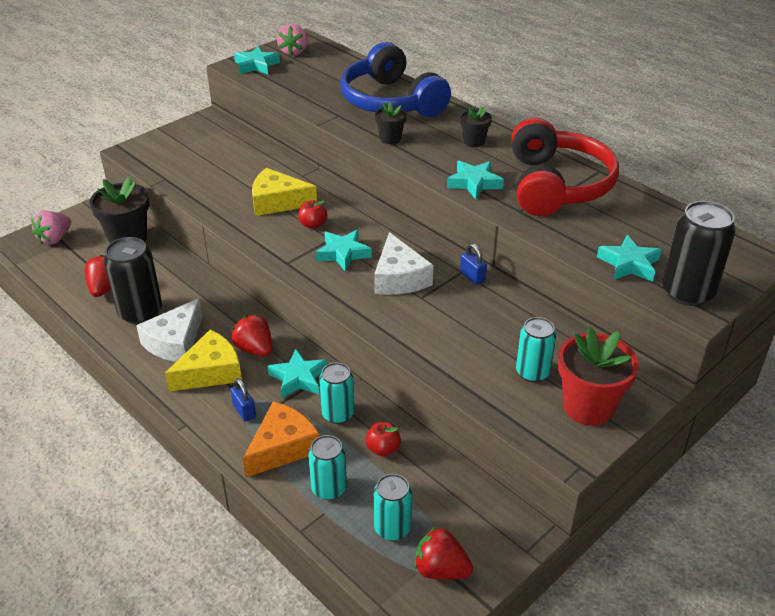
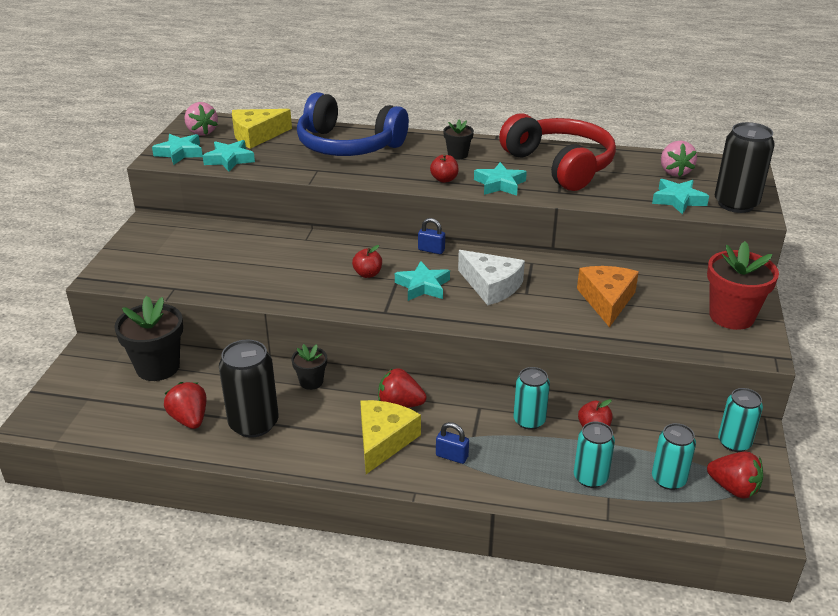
camera: 35 degrees left, 5 degrees down
(55, 239) = (74, 399): pink strawberry -> pink strawberry (674, 172)
(175, 342) = (320, 432): white cheese -> none
(277, 202) = (312, 268): yellow cheese -> yellow cheese (256, 136)
(283, 447) = (518, 467): orange cheese -> orange cheese (606, 300)
(298, 378) = (464, 409): turquoise star -> turquoise star (229, 159)
(390, 139) = (388, 174): black flower pot -> black flower pot (311, 382)
(431, 161) = (444, 179): none -> red apple
(441, 569) = (733, 488): red strawberry -> red strawberry turned 135 degrees counterclockwise
(472, 276) = (544, 263): blue padlock -> blue padlock (431, 250)
(532, 372) = (669, 310): turquoise can -> turquoise can (734, 442)

